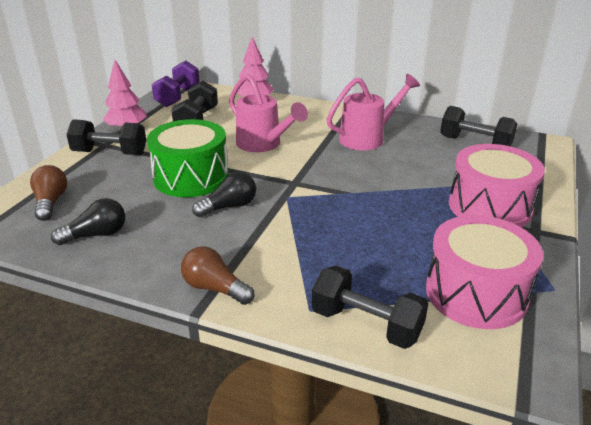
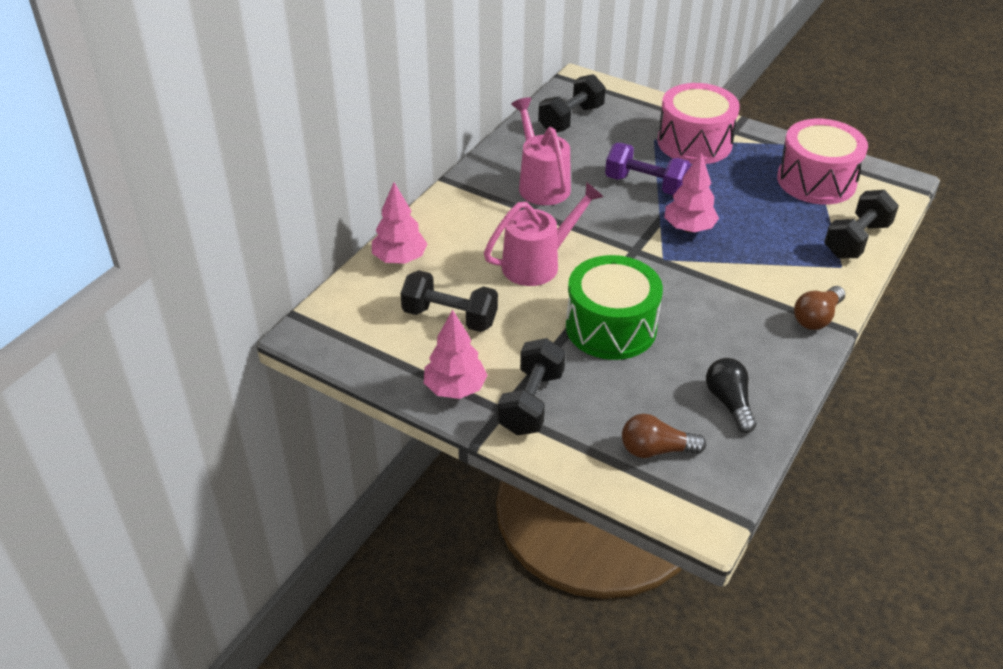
camera: 80 degrees left, 10 degrees up
(178, 97) = (353, 335): purple dumbbell -> purple dumbbell (645, 185)
(229, 207) = (680, 300): black light bulb -> none
(338, 208) = (689, 228): none -> pink tree

